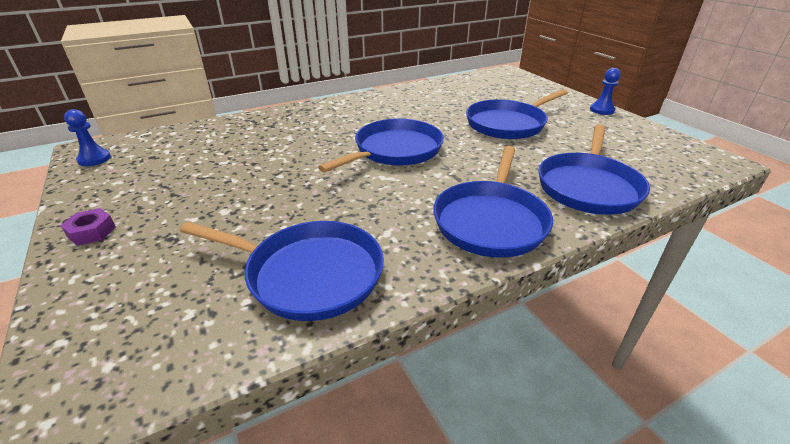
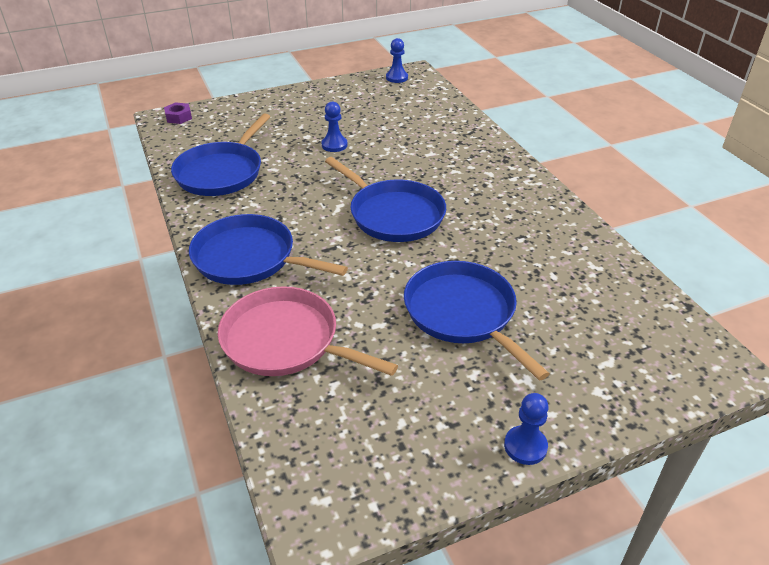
camera: 95 degrees right, 5 degrees up
(92, 232) = (297, 97): purple nut -> purple nut (179, 117)
(255, 189) = (334, 145): none -> blue pawn
(588, 186) = (285, 341): blue pan -> pink pan

